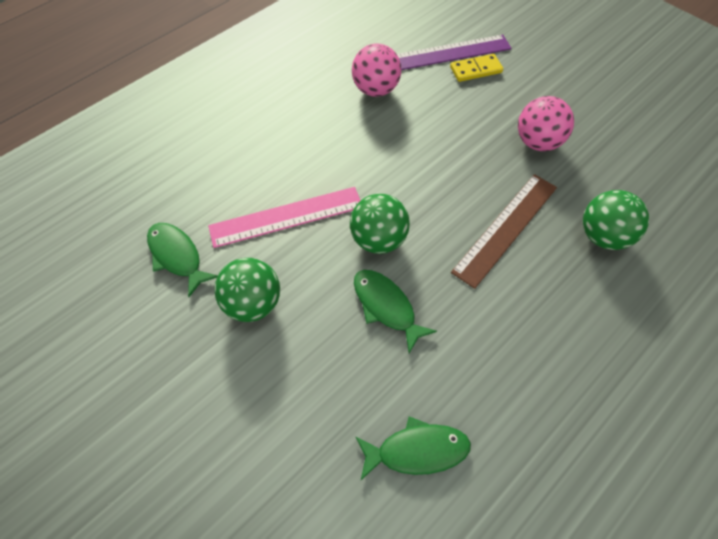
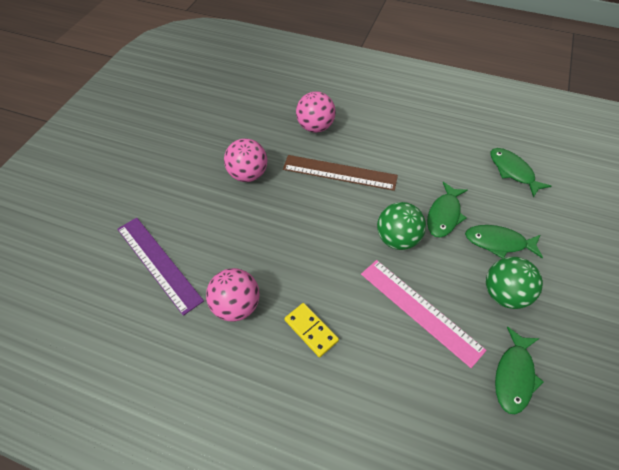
camera: 115 degrees left, 5 degrees down
(315, 343) = (498, 242): none -> green fish
(475, 70) = (176, 236): yellow domino -> yellow domino (311, 330)
(603, 236) = (315, 127): green ball -> pink ball

